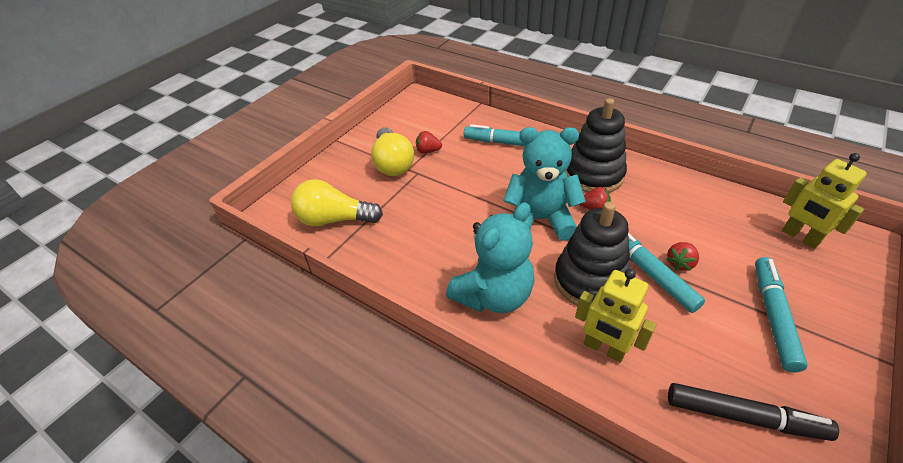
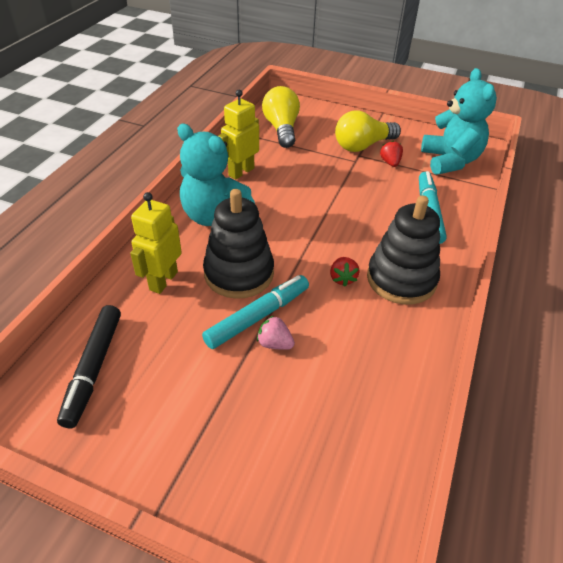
camera: 75 degrees right, 0 degrees up
(540, 219) = (314, 239): turquoise teddy bear -> turquoise teddy bear (450, 161)
(680, 263) = (274, 343): red strawberry -> pink strawberry
(773, 317) = (208, 416): turquoise marker -> none
(800, 237) = (348, 479): yellow robot -> yellow robot (241, 172)

